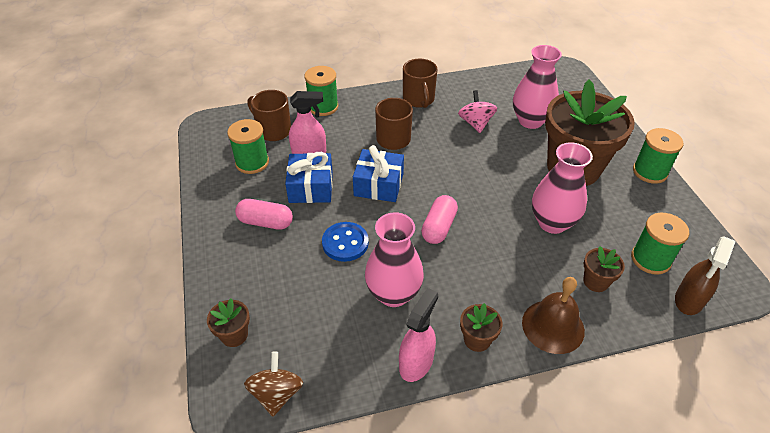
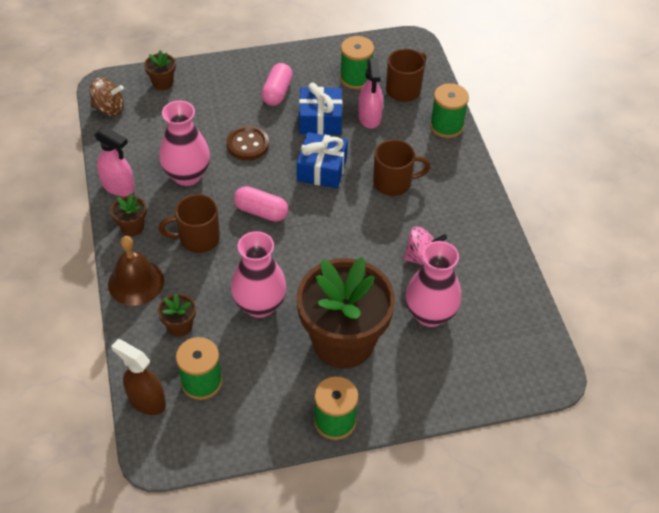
camera: 90 degrees right, 5 degrees up
(345, 243) = (248, 144): blue button -> brown button
(419, 100) = (465, 208): brown mug -> brown mug (197, 239)

